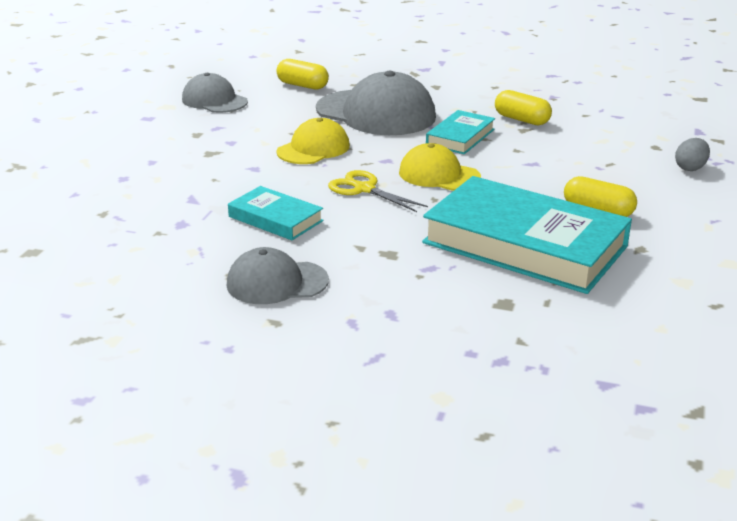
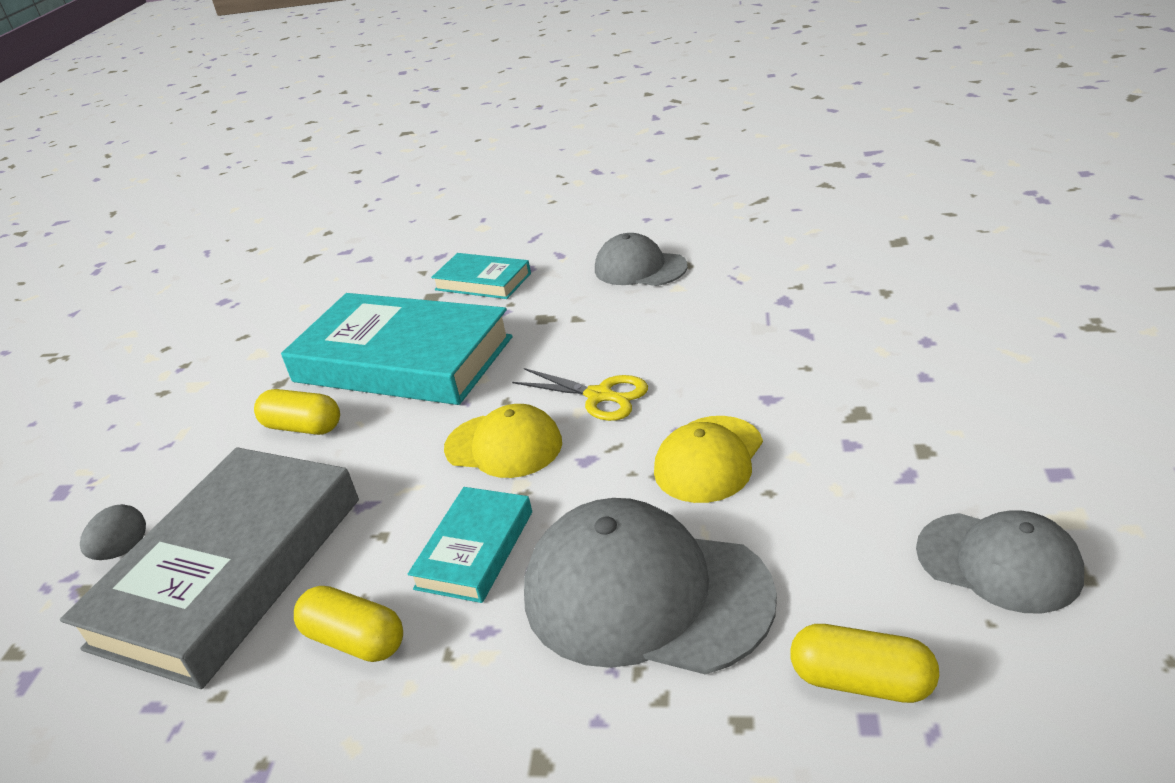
camera: 175 degrees right, 5 degrees up
(275, 219) = (685, 329): turquoise book -> turquoise book (483, 282)
(277, 282) = (640, 268): grey cap -> grey cap turned 135 degrees counterclockwise
(608, 150) = (229, 570): none -> grey book

